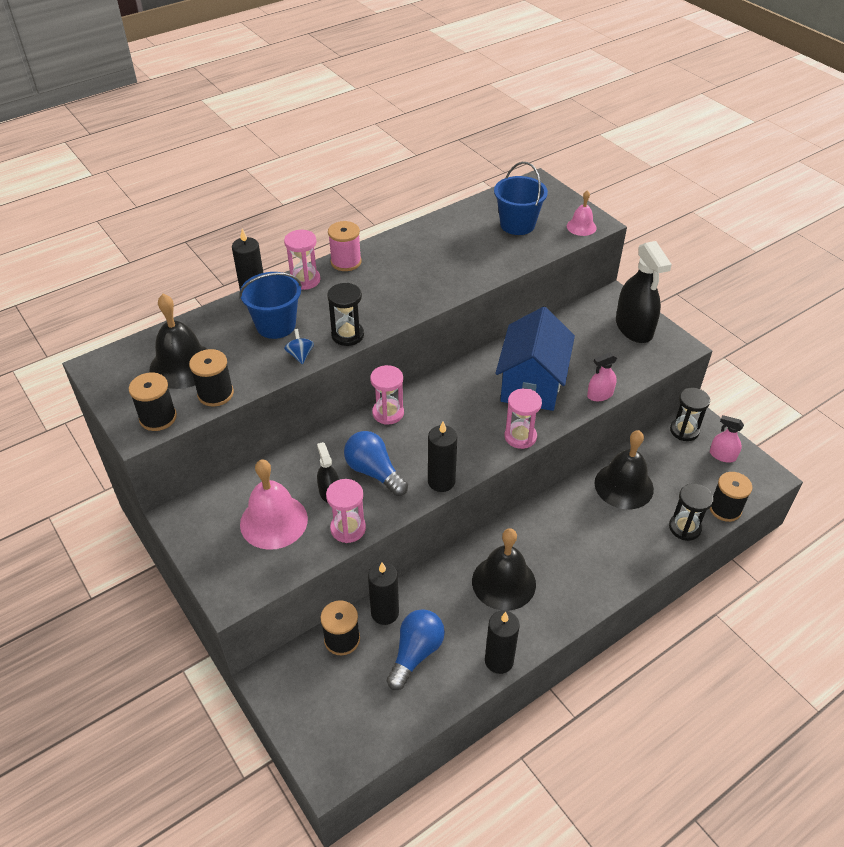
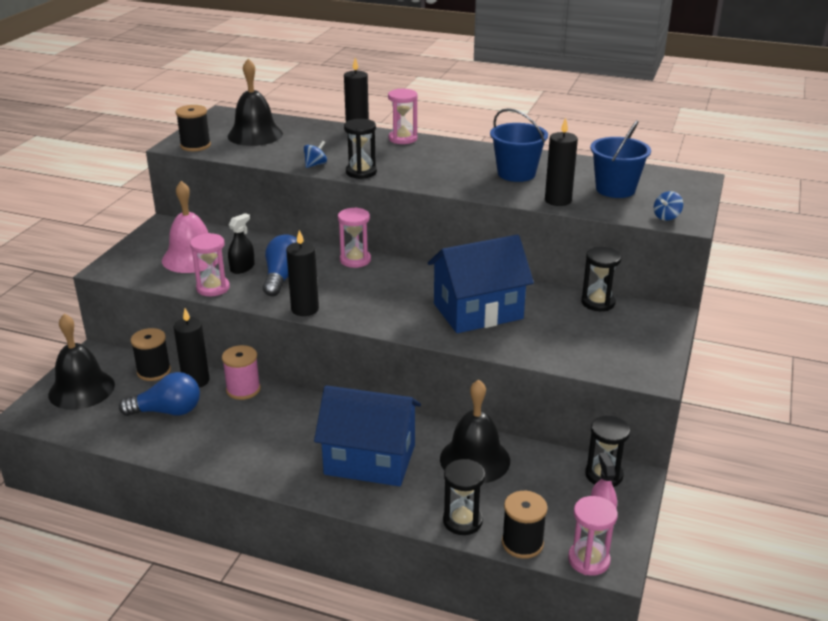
camera: 55 degrees right, 15 degrees down
(215, 394) = (239, 153): black spool -> none
(276, 325) = (337, 147): blue bucket -> blue bucket (516, 173)
(346, 262) = (447, 144): pink spool -> pink spool (243, 389)
(499, 661) = (193, 458): black candle -> black candle (558, 200)
(503, 582) = (281, 429): black bell -> black bell (81, 389)
(520, 437) = (402, 328): pink hourglass -> pink hourglass (588, 560)
(571, 319) = (598, 302): none -> black hourglass
(581, 227) = (666, 217): pink bell -> blue spinning top
(583, 545) = (370, 460): none -> blue house
(600, 395) = (512, 351): pink spray bottle -> none
(634, 328) = (638, 340): black spray bottle -> none

